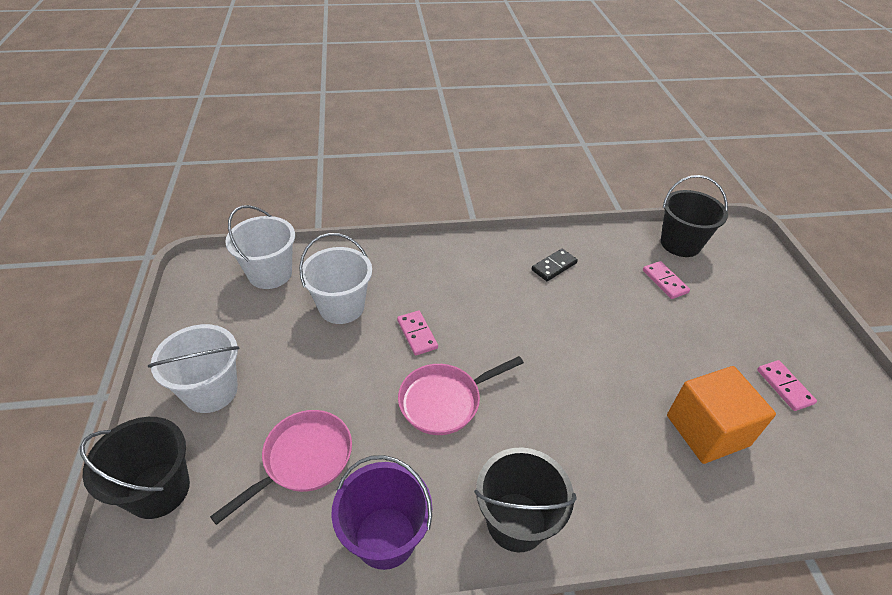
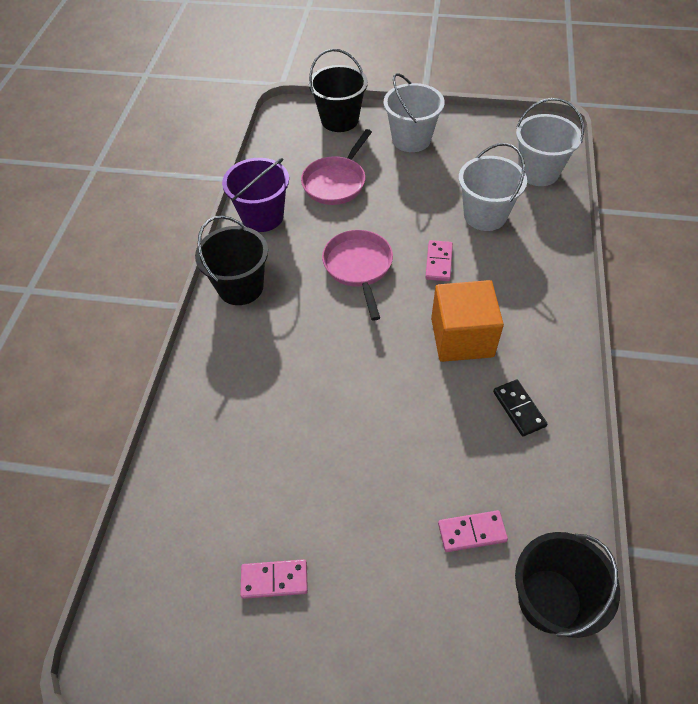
camera: 110 degrees right, 10 degrees up
(303, 459) = (336, 182): pink pan -> pink pan turned 60 degrees clockwise
(417, 334) = (438, 262): pink domino -> pink domino turned 75 degrees counterclockwise
(707, 430) = (256, 461): orange cube -> orange cube (462, 337)

